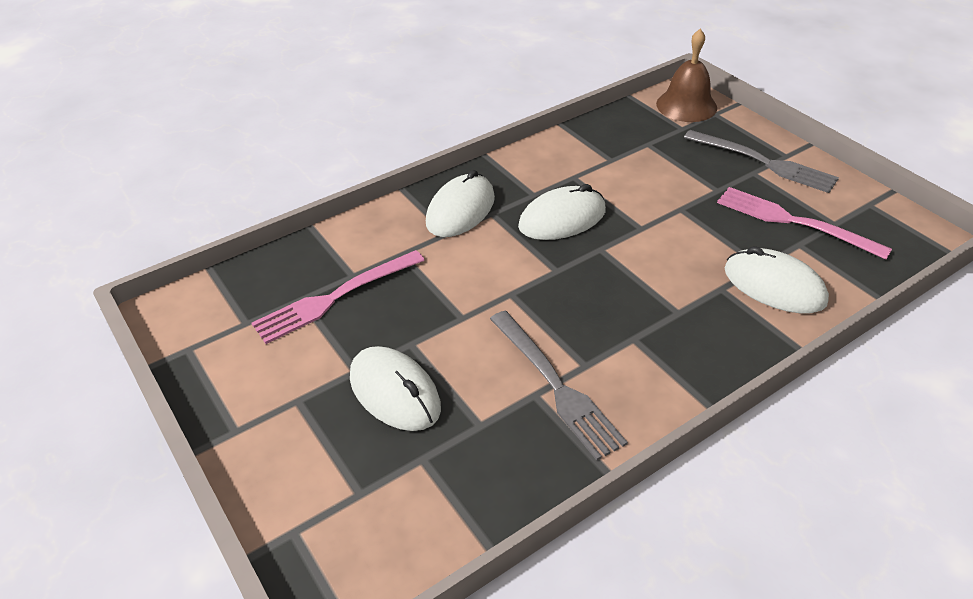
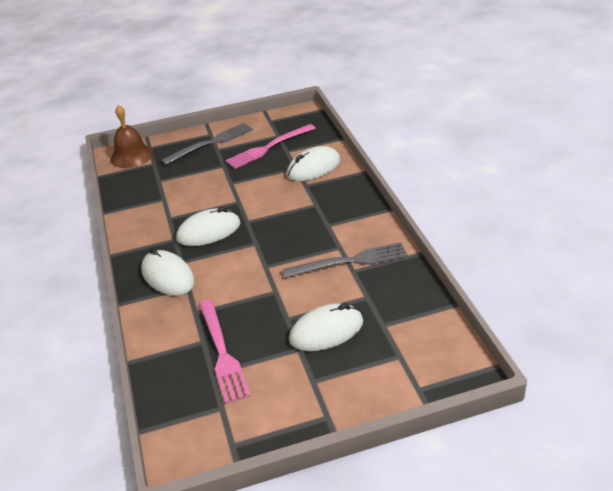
camera: 70 degrees left, 5 degrees down
(562, 219) = (209, 231): white mouse -> white mouse turned 75 degrees clockwise

